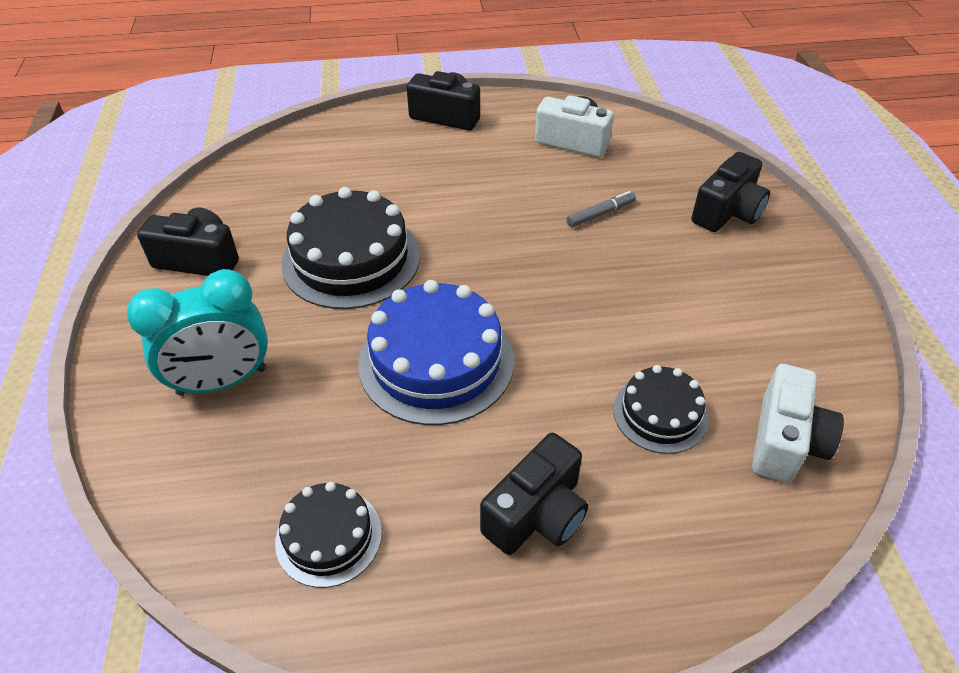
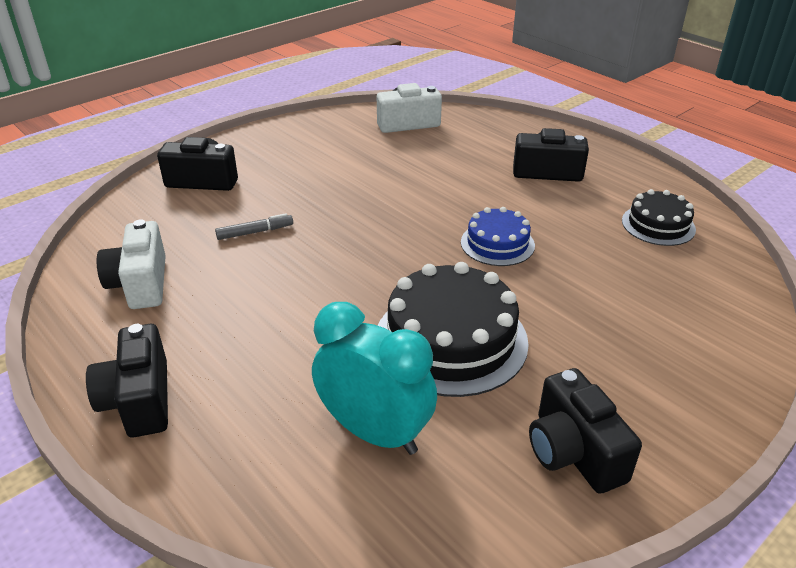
camera: 125 degrees left, 10 degrees down
(222, 381) = (649, 332): turquoise clock -> turquoise clock (375, 433)
(436, 361) = (497, 244): blue cake -> blue cake, size x0.57
(600, 214) = (255, 232): grey marker -> grey marker turned 135 degrees clockwise
(660, 414) = (433, 157): black cake -> none

